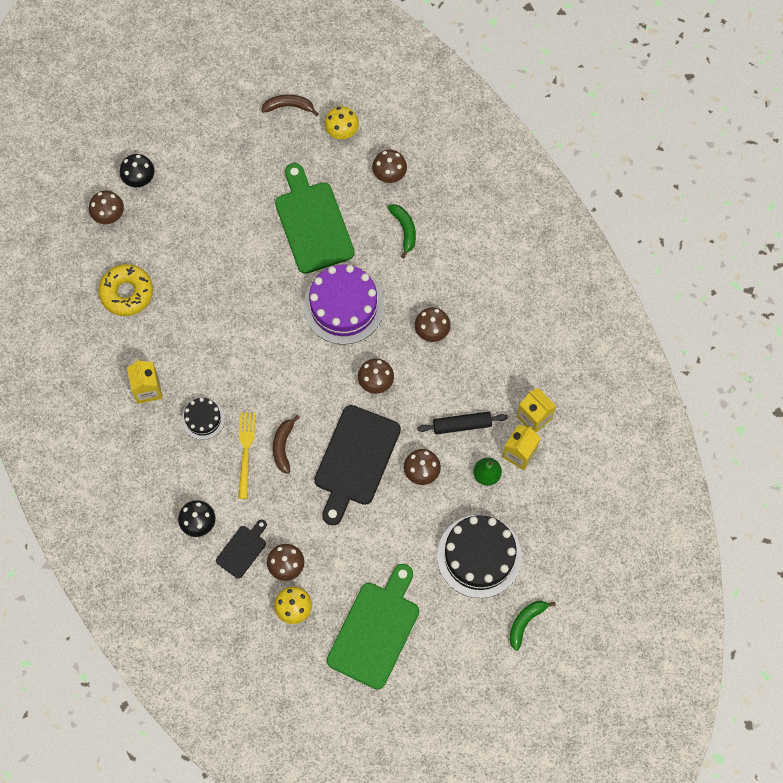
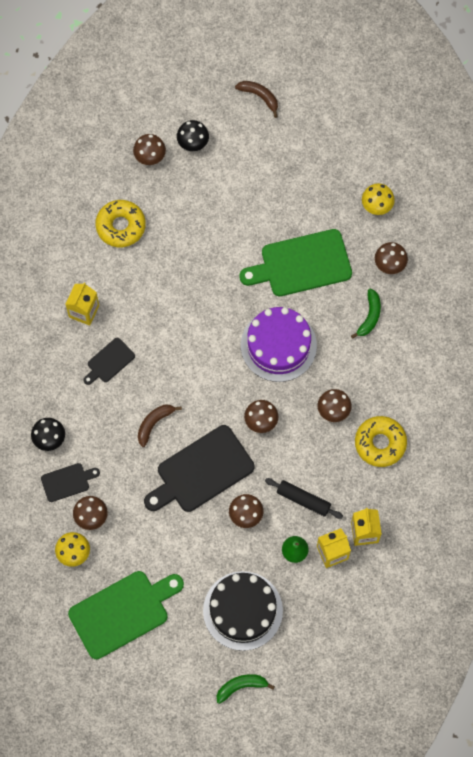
camera: 35 degrees right, 0 degrees up
(203, 419) = (109, 362): black cake -> black cutting board
(246, 452) = (123, 408): yellow fork -> none
(289, 106) = (349, 160): brown banana -> brown banana (260, 97)
(312, 223) = (301, 264): green cutting board -> green cutting board turned 120 degrees counterclockwise
(492, 332) = (380, 443): none -> yellow donut

